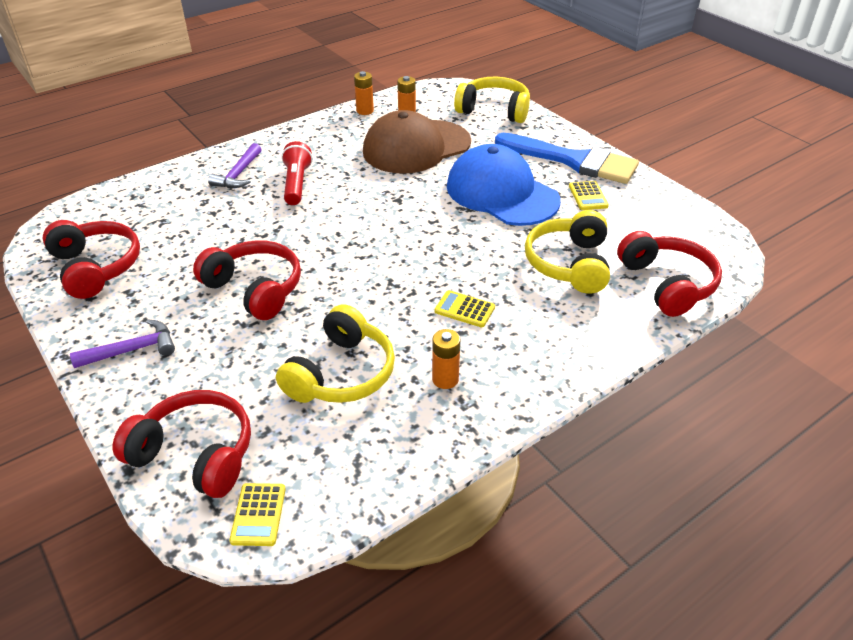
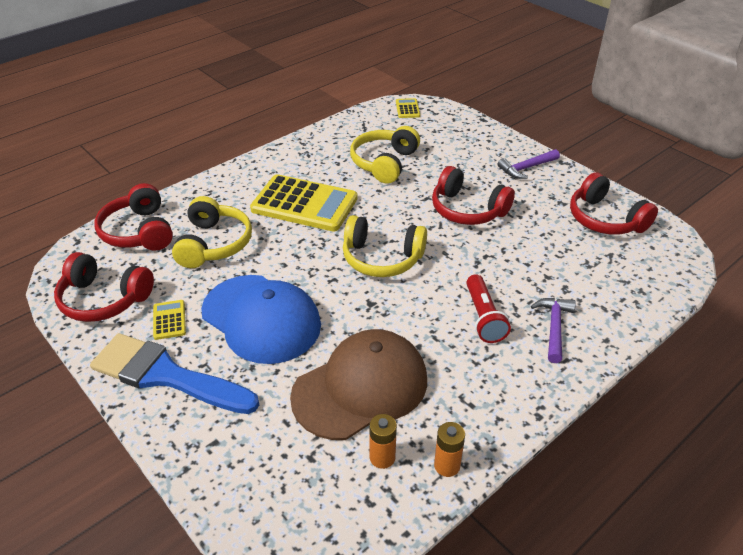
camera: 175 degrees right, 0 degrees up
(195, 454) = (452, 126): red headphones -> red headphones (104, 299)
(445, 379) = (318, 163): orange battery -> none
(464, 309) = (304, 204): yellow calculator -> yellow calculator, size x2.35
(494, 110) = (251, 483): yellow headphones -> yellow headphones (382, 258)

